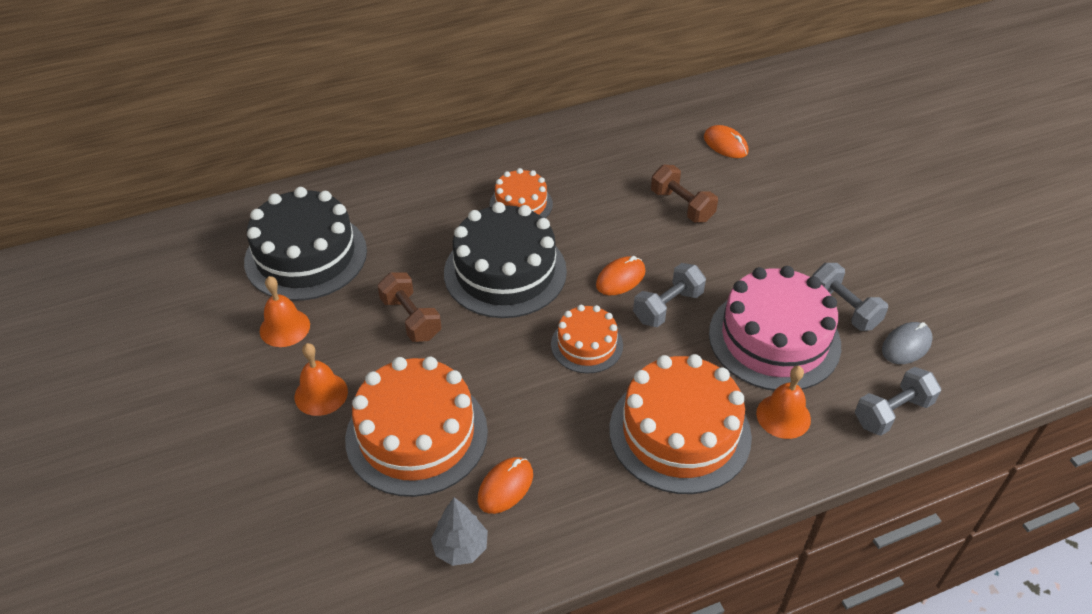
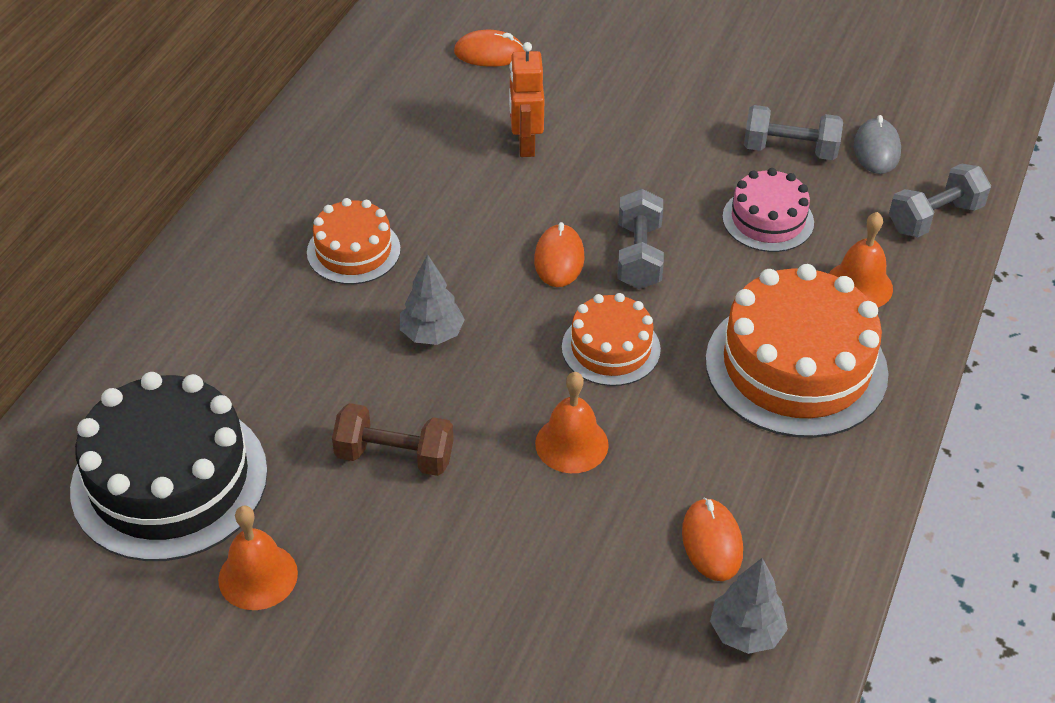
camera: 45 degrees left, 0 degrees up
(321, 394) = (402, 610): orange bell -> orange bell (571, 444)
(417, 434) = (561, 566): orange cake -> none
(505, 272) = (432, 334): black cake -> grey tree
(682, 206) = (525, 144): brown dumbbell -> orange robot
(774, 339) = (768, 220): pink cake -> pink cake, size x0.55
(892, 412) = (934, 218): grey dumbbell -> grey dumbbell turned 45 degrees clockwise

